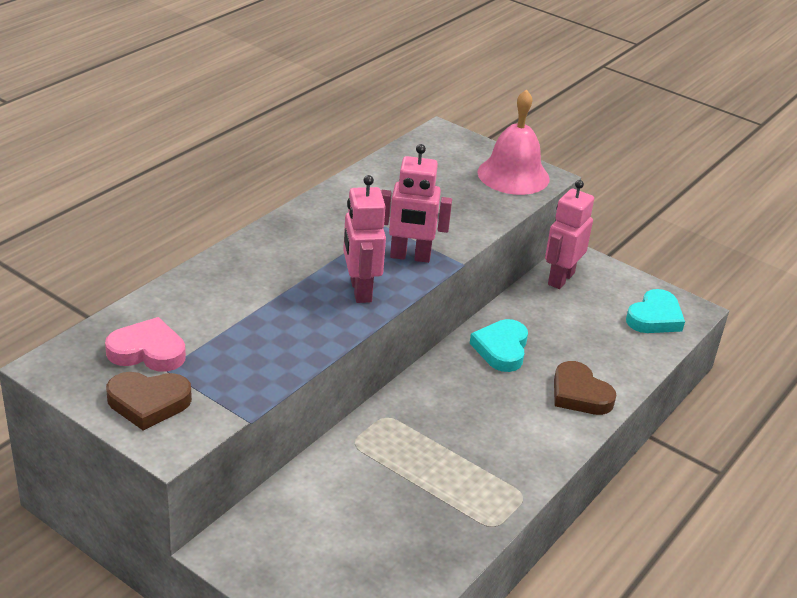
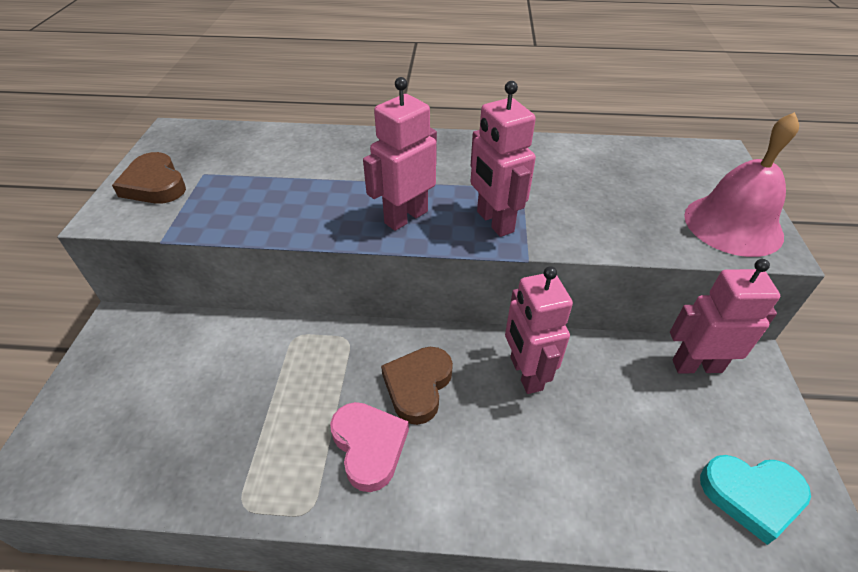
camera: 60 degrees right, 10 degrees up
(147, 351) = (220, 157): pink heart -> pink heart (369, 446)
(501, 349) = (525, 373): turquoise heart -> pink robot
(579, 394) = (523, 483): brown heart -> brown heart (418, 386)

